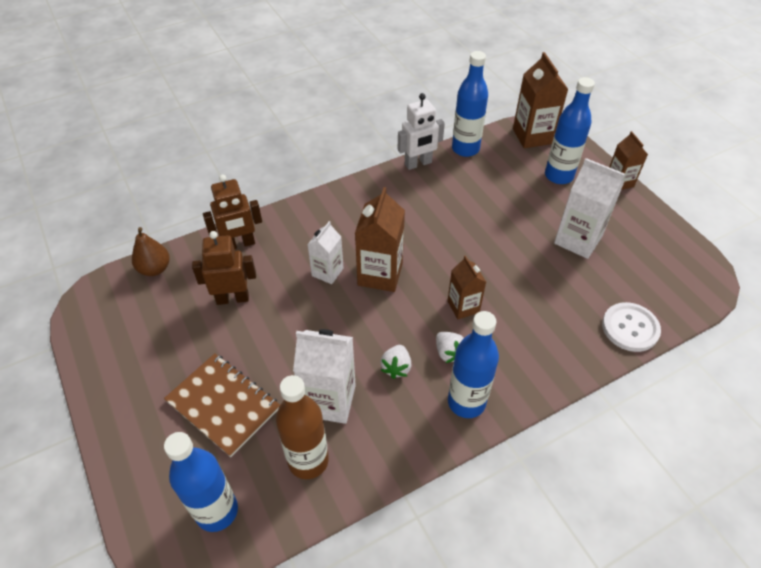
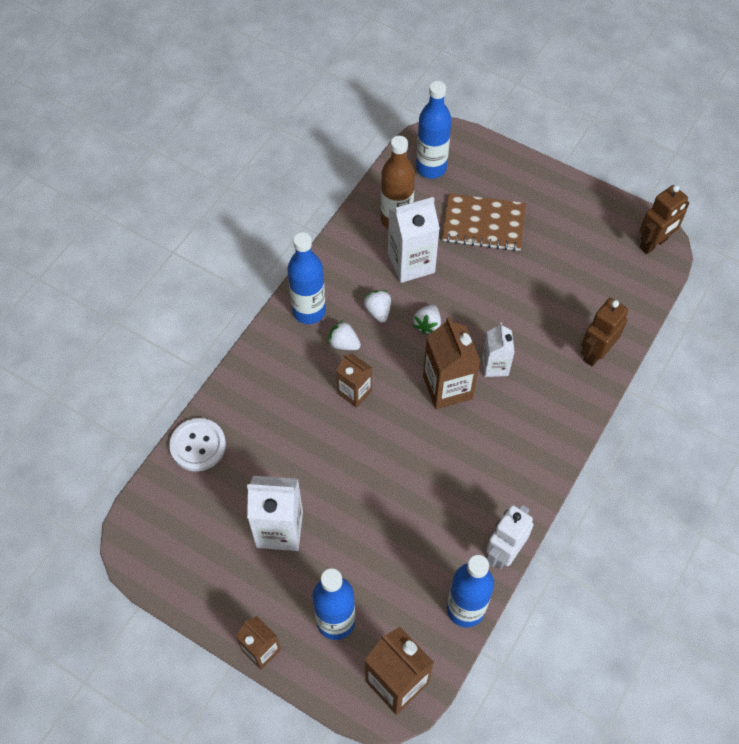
camera: 150 degrees right, 10 degrees up
(155, 269) = (642, 293): brown pear -> none
(232, 298) = (552, 301): brown robot -> brown robot (653, 244)
(358, 332) = (427, 324): none -> white strawberry

